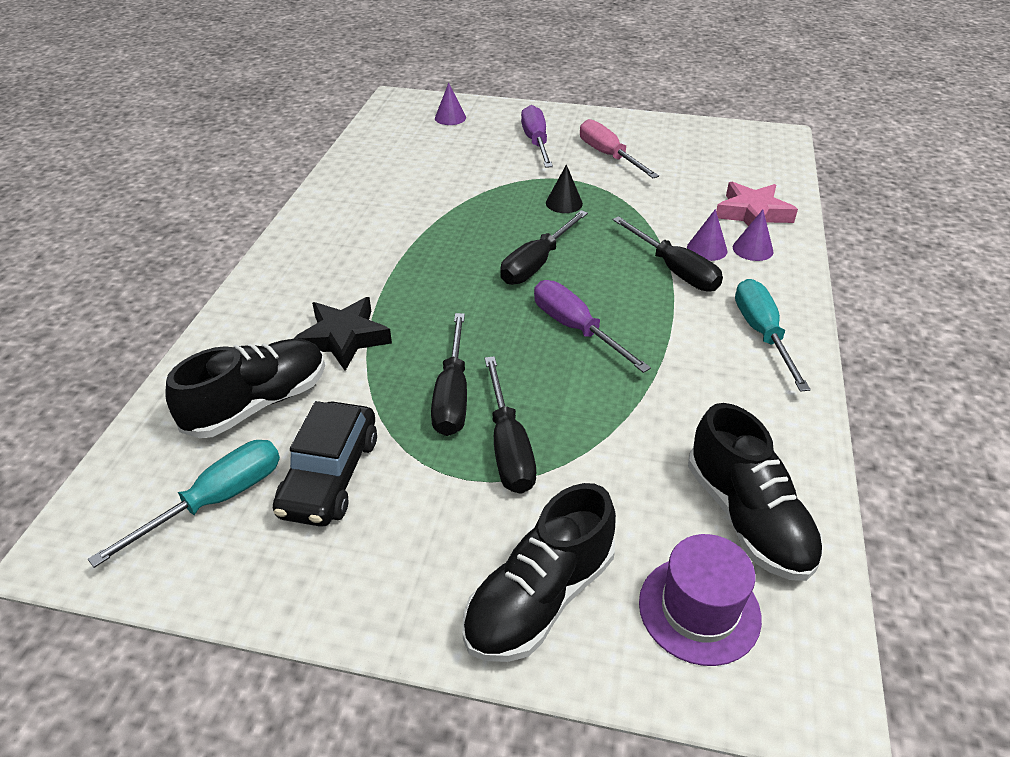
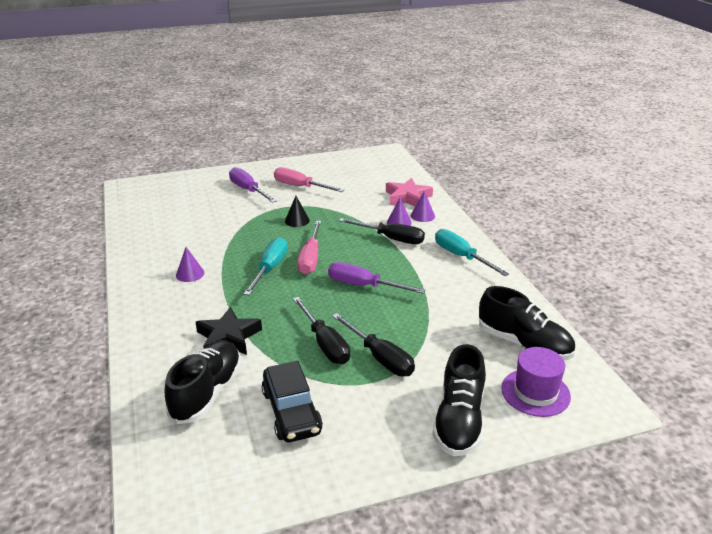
camera: 30 degrees left, 10 degrees down
(216, 500) = (232, 453): turquoise screwdriver -> turquoise screwdriver (270, 268)
(450, 118) = (176, 189): purple cone -> purple cone (190, 274)
(537, 263) = (310, 258): black screwdriver -> pink screwdriver

